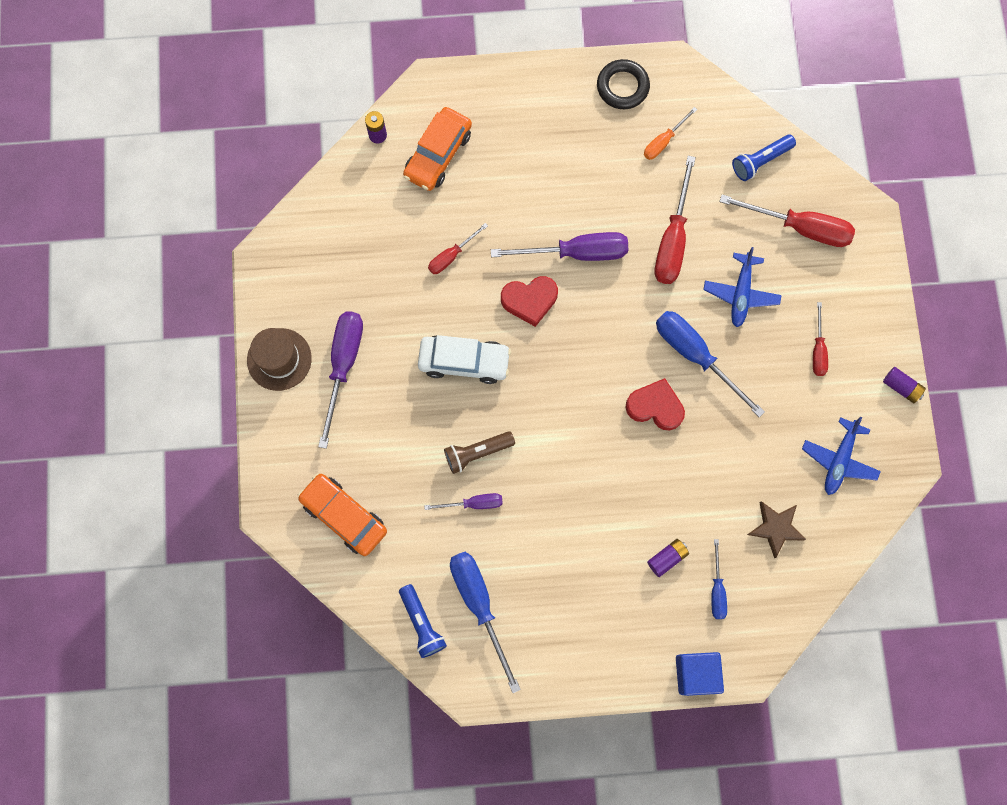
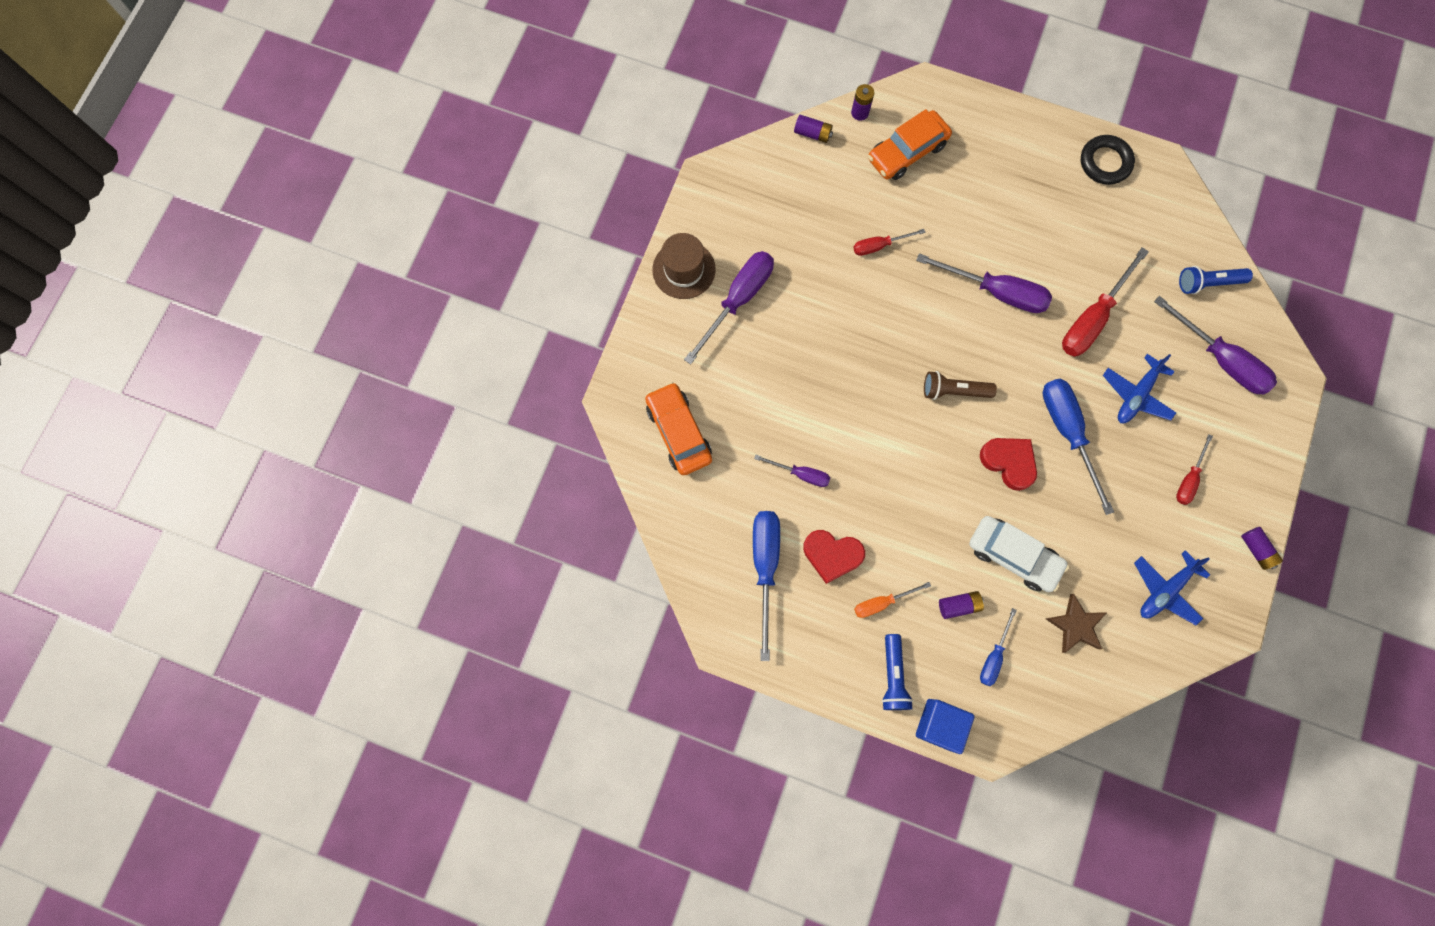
camera: 25 degrees right, 0 degrees up
(342, 174) = (812, 133): none -> purple battery
(422, 623) = (705, 559): blue flashlight -> blue flashlight (893, 676)
(464, 362) = (848, 344): white car -> white car (1013, 555)
(477, 453) = (824, 430): brown flashlight -> brown flashlight (954, 391)
(529, 300) = (933, 316): red heart -> red heart (832, 555)
(663, 141) = (1122, 227): orange screwdriver -> orange screwdriver (882, 602)
(800, 227) = (1220, 359): red screwdriver -> purple screwdriver

